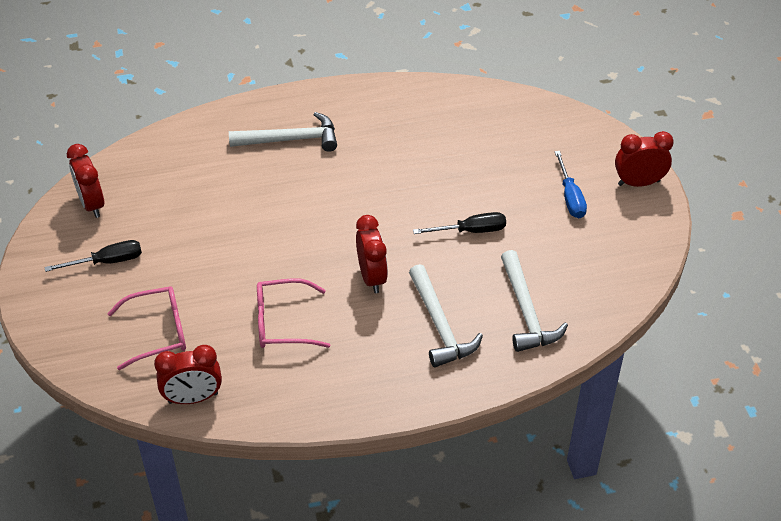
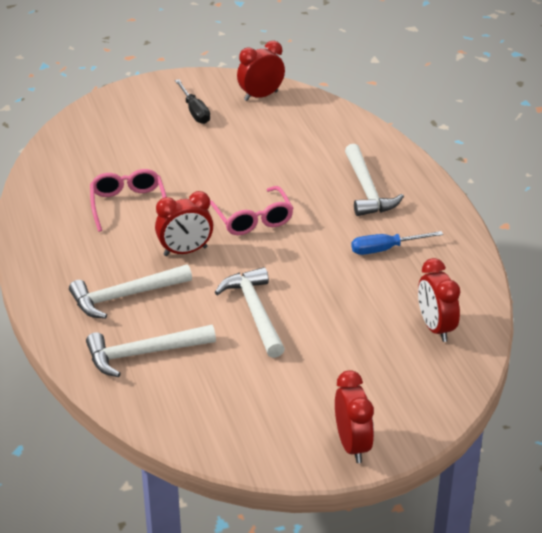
camera: 85 degrees right, 10 degrees down
(158, 332) = (117, 144): pink glasses -> pink glasses (253, 219)
(193, 398) = (47, 168): red clock -> red clock (435, 328)
(471, 231) = (255, 312): black screwdriver -> white hammer
(570, 197) = (318, 386): blue screwdriver -> blue screwdriver (385, 249)

